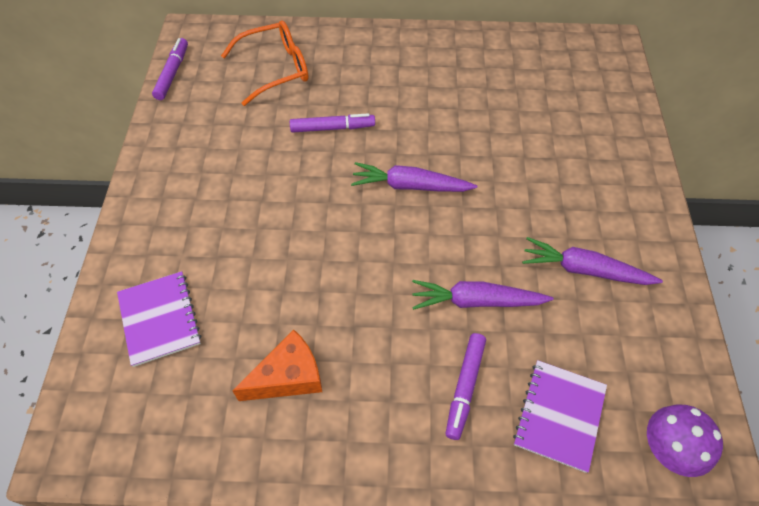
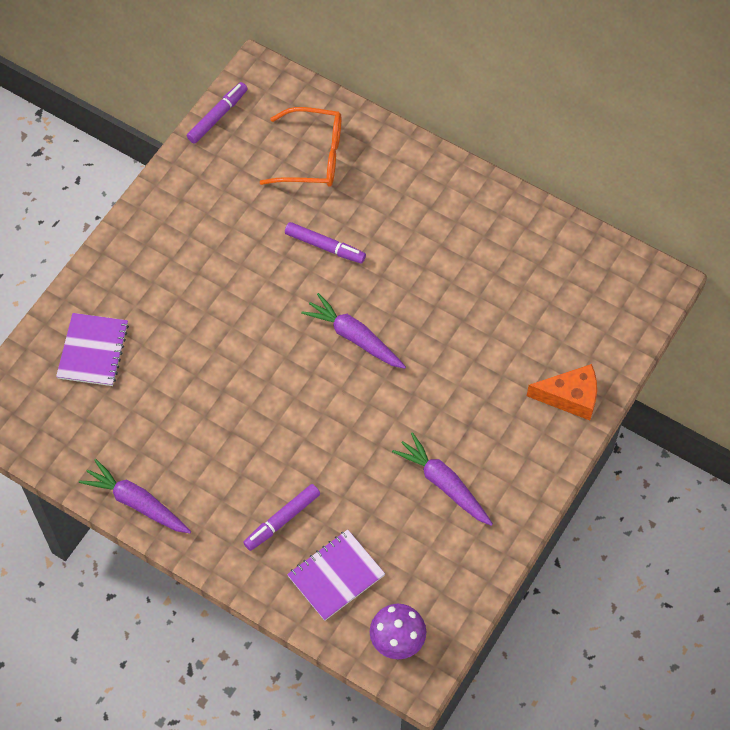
camera: 30 degrees right, 5 degrees up
(288, 376) = (161, 444): orange cheese -> orange cheese (570, 397)
(476, 301) = (337, 462): purple carrot -> purple carrot (136, 503)

